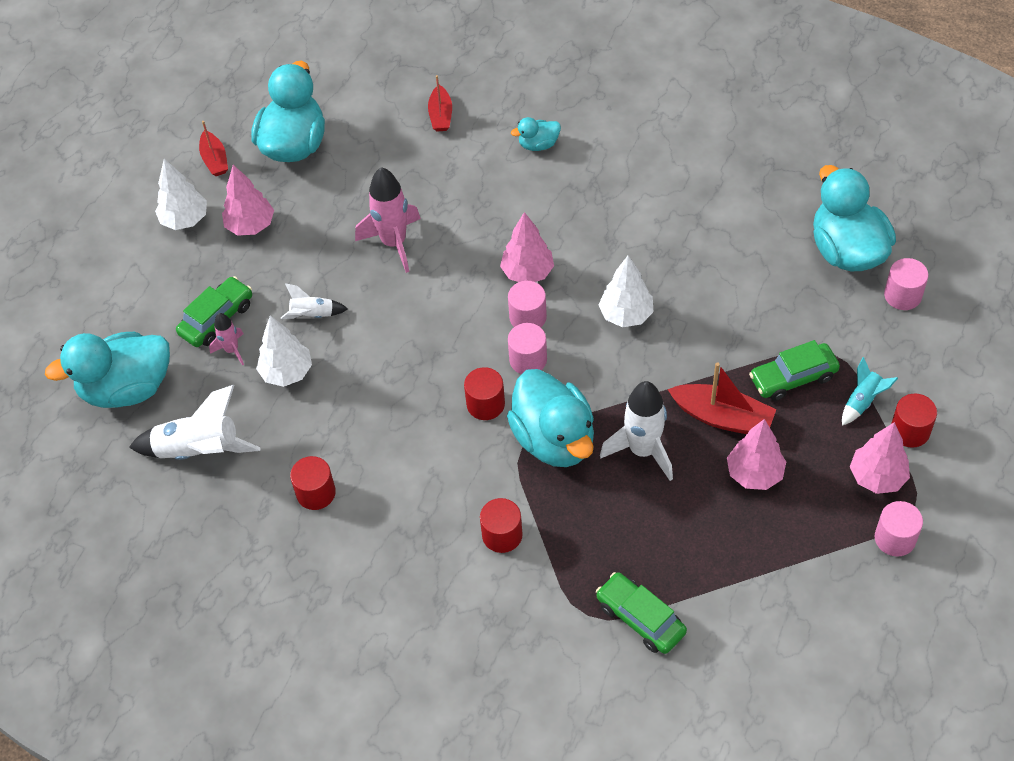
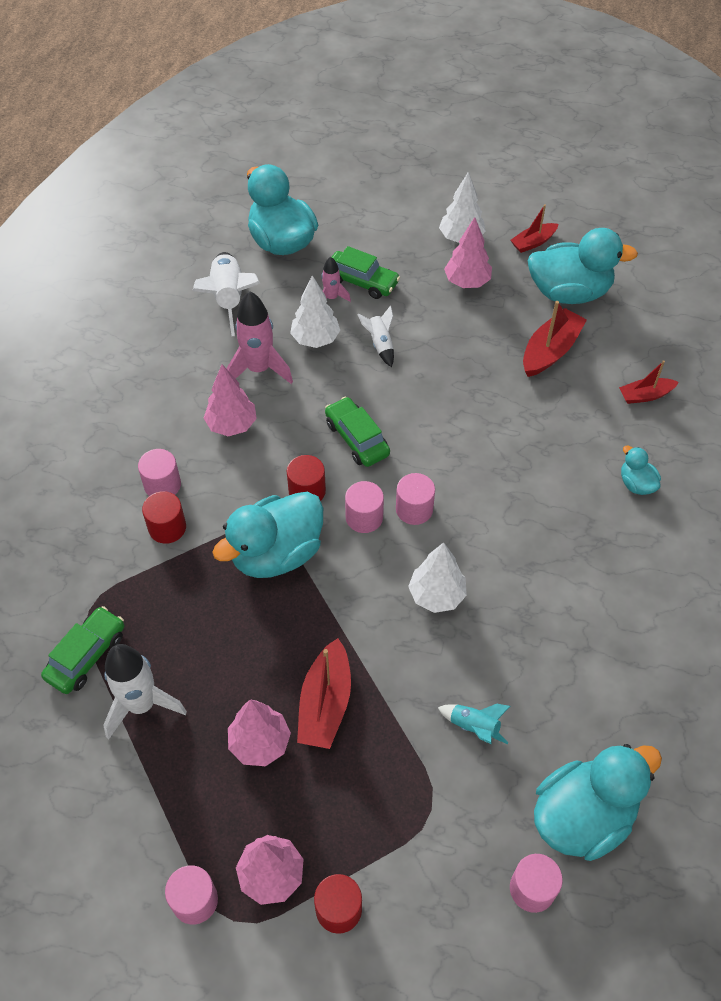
camera: 75 degrees right, 0 degrees up
(316, 493) = (197, 383): red cylinder -> none
(365, 175) = (550, 351): none -> red boat
(394, 243) = (476, 387): pink rocket -> pink rocket (259, 369)
(446, 536) = (162, 485): none -> pink cylinder
(527, 272) = (468, 500): pink tree -> pink tree (232, 425)
(642, 450) = (274, 633): white rocket -> white rocket (141, 705)
(793, 377) = (389, 771): green car -> green car (357, 438)
(862, 401) = (370, 851): turquoise rocket -> turquoise rocket (474, 727)

